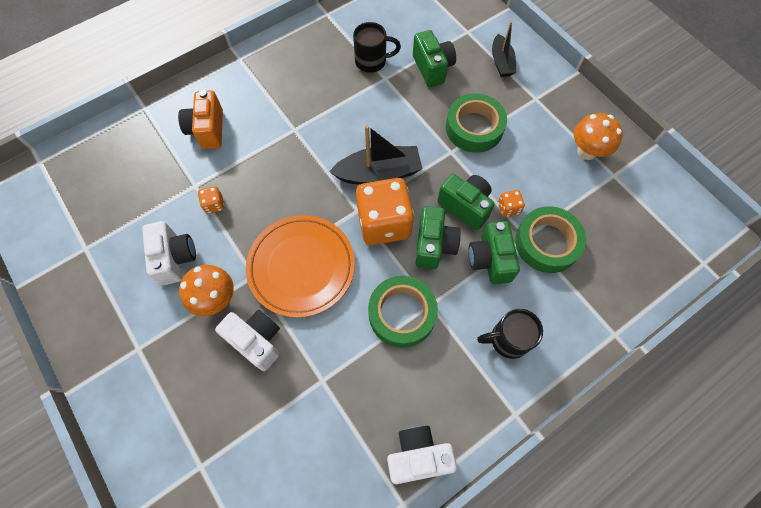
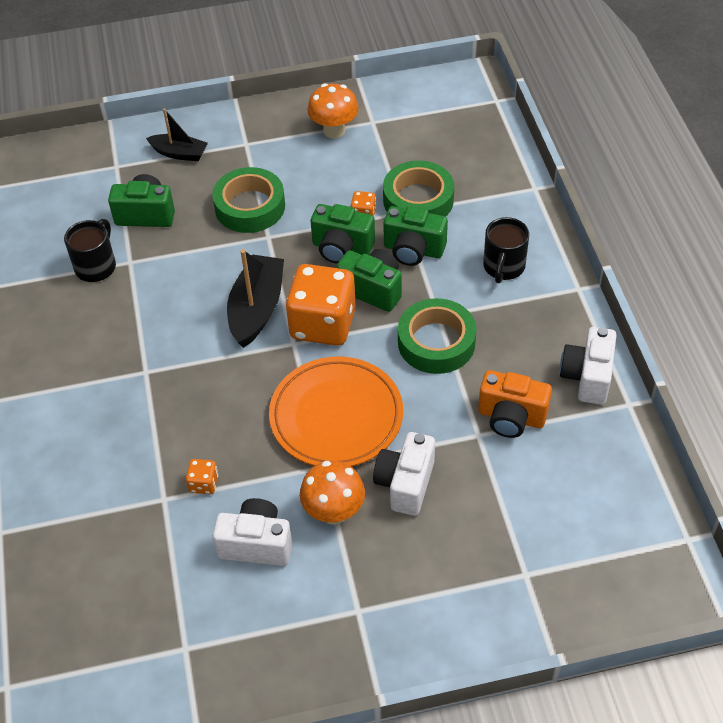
camera: 65 degrees left, 15 degrees down
(208, 130) = (85, 464): orange camera -> orange camera (511, 417)
(256, 341) = (405, 484): white camera -> white camera turned 45 degrees counterclockwise
(465, 206) = (341, 248): green camera -> green camera turned 135 degrees counterclockwise

